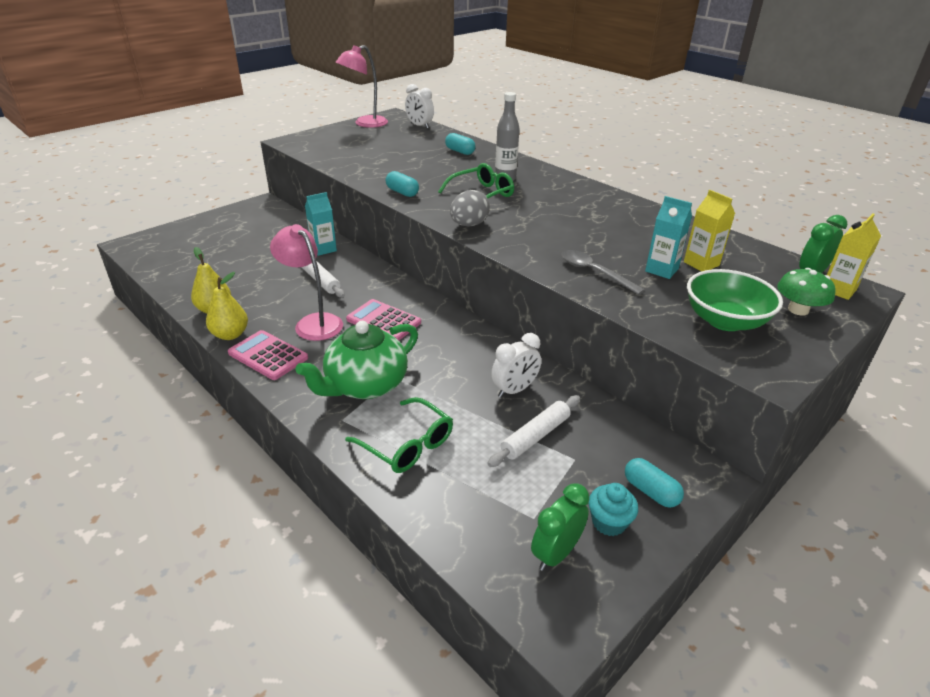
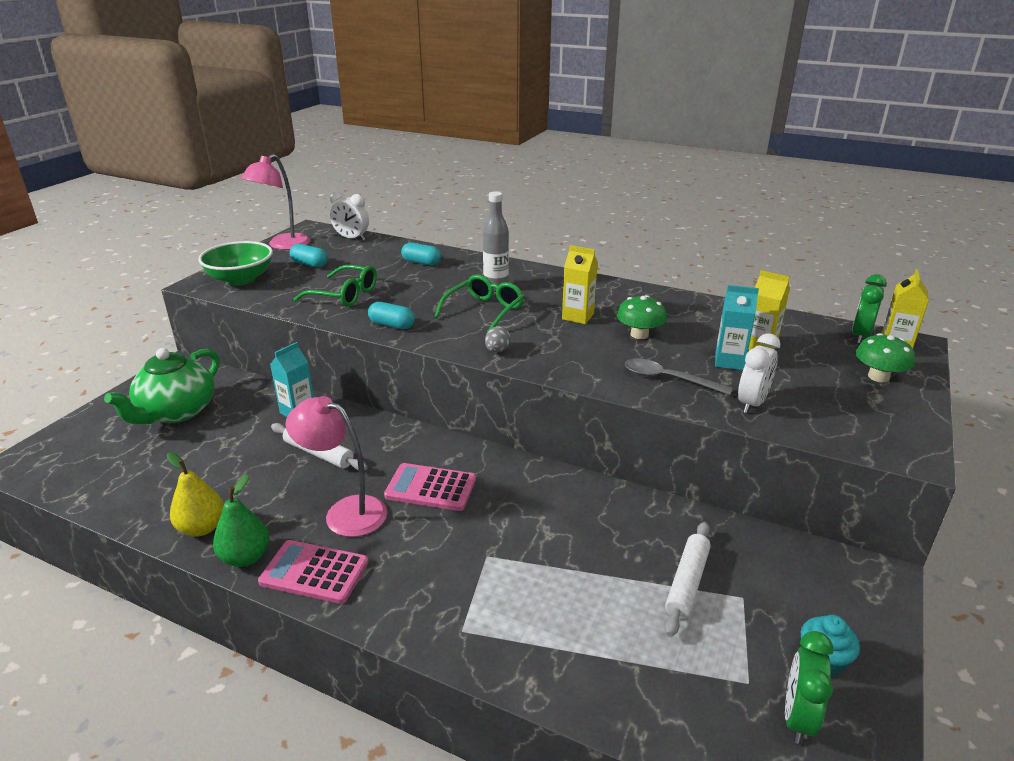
camera: 20 degrees left, 5 degrees down
(230, 335) = (245, 557): yellow pear -> green pear
(365, 385) = (461, 577): green teapot -> green teapot (176, 412)
(407, 445) = (559, 639): green glasses -> green glasses (345, 295)
(469, 225) = (497, 351): grey egg -> grey egg, size x0.61
(514, 390) = (630, 533): white clock -> white clock (752, 403)
(556, 212) = (578, 316): none -> yellow carton
(598, 234) = (639, 334): none -> green mushroom
(650, 491) = (837, 610): turquoise capsule -> turquoise capsule (309, 264)
(725, 321) = (827, 404): green bowl -> green bowl (241, 279)

